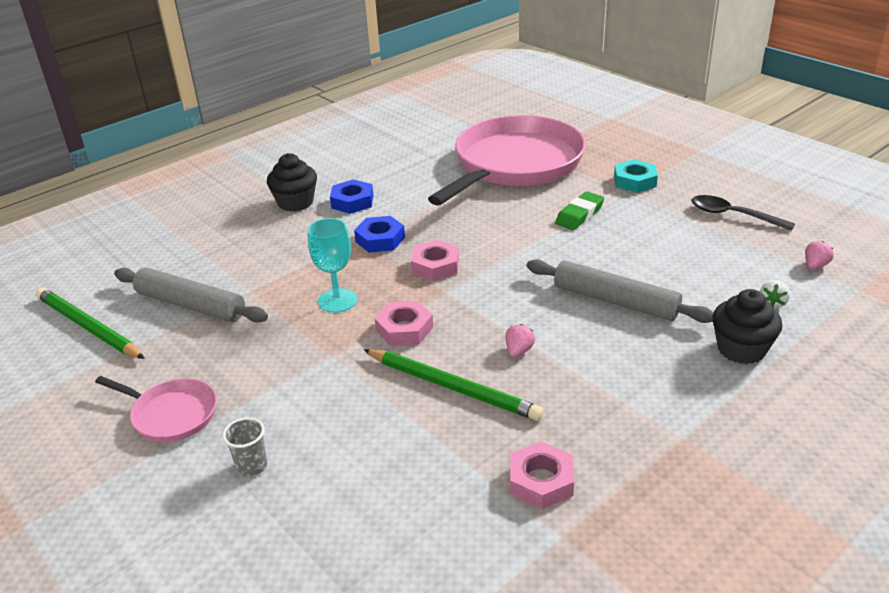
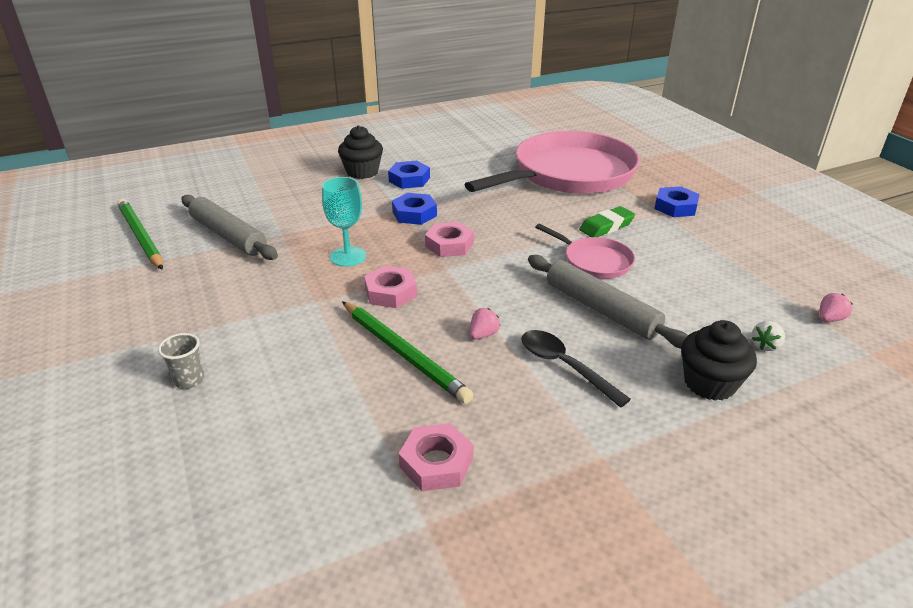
camera: 15 degrees right, 0 degrees up
(171, 414) = (155, 320): pink pan -> pink pan (594, 261)
(634, 181) = (675, 207): turquoise nut -> blue nut
(733, 215) = (761, 255): black spoon -> black spoon (564, 366)

